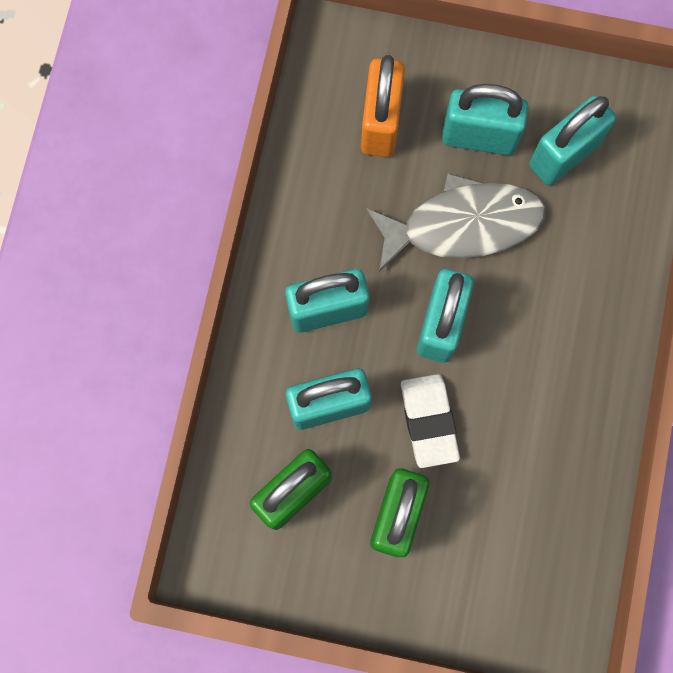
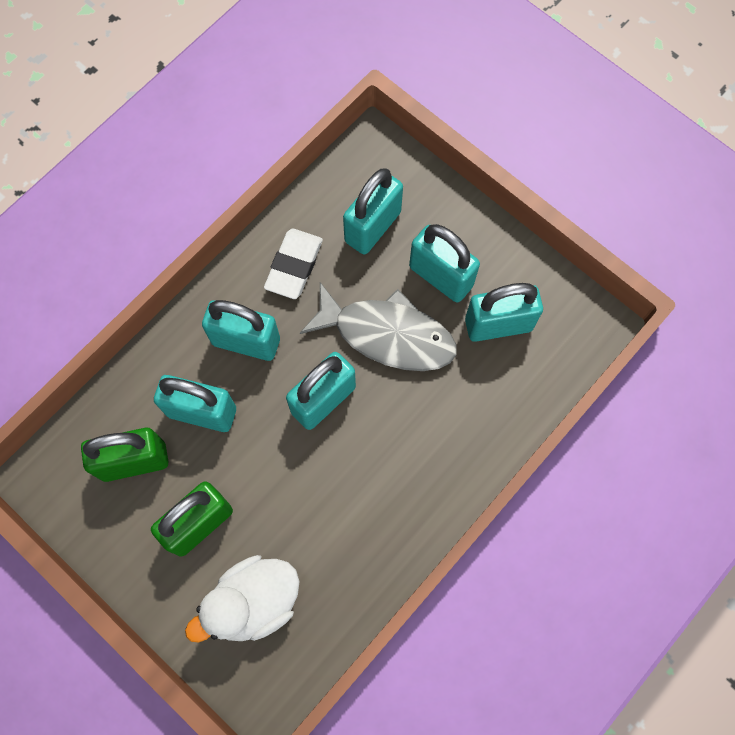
camera: 30 degrees right, 5 degrees down
(381, 123) = (373, 227): orange padlock -> turquoise padlock
(429, 421) = (268, 467): white eraser -> white eraser (294, 266)
(497, 558) = (254, 602): none -> white duck

